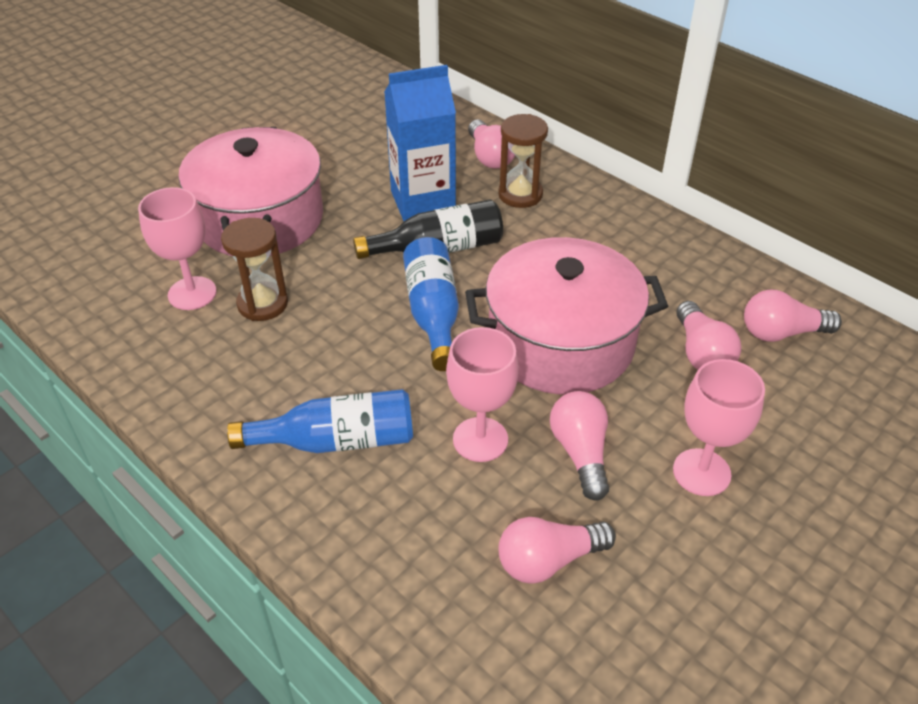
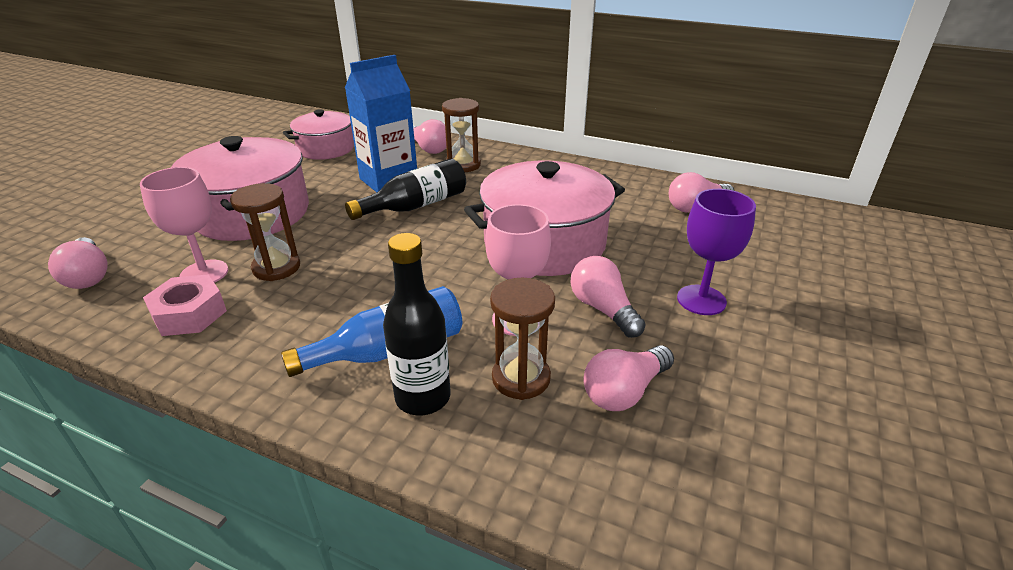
camera: 20 degrees left, 10 degrees down
(166, 343) = (189, 314): none -> pink nut
(348, 505) = (423, 397): none -> black bottle
(369, 132) = (326, 149): none -> pink pot
(433, 313) = (432, 245): blue bottle -> none
(451, 512) = (521, 378): none -> brown hourglass
(701, 353) = (650, 229): pink light bulb -> pink light bulb (88, 276)
(701, 472) = (701, 300): pink goblet -> purple goblet

